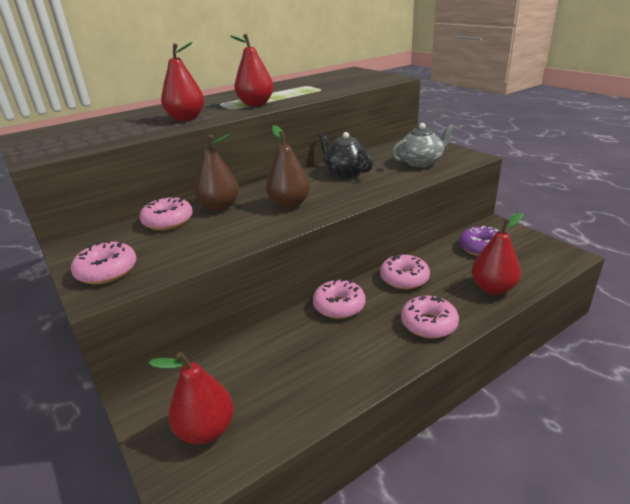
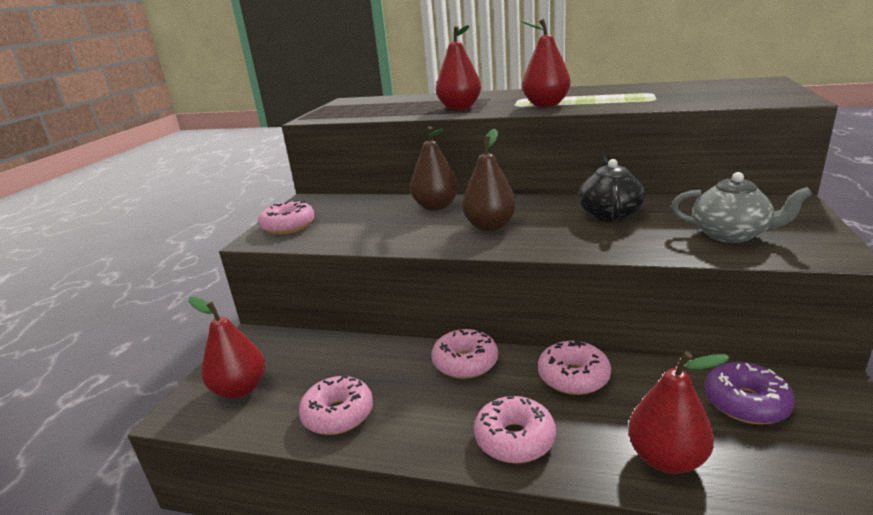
camera: 50 degrees right, 5 degrees down
(168, 221) = (383, 205): pink donut -> pink donut (338, 414)

